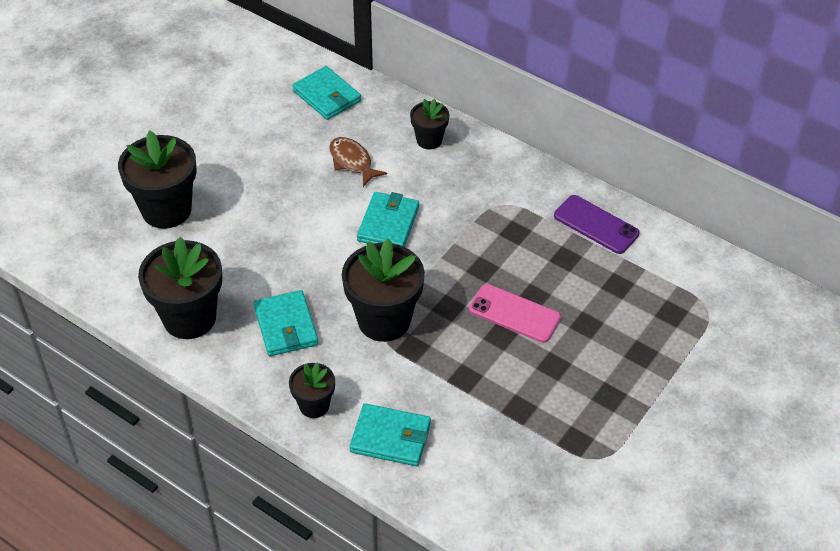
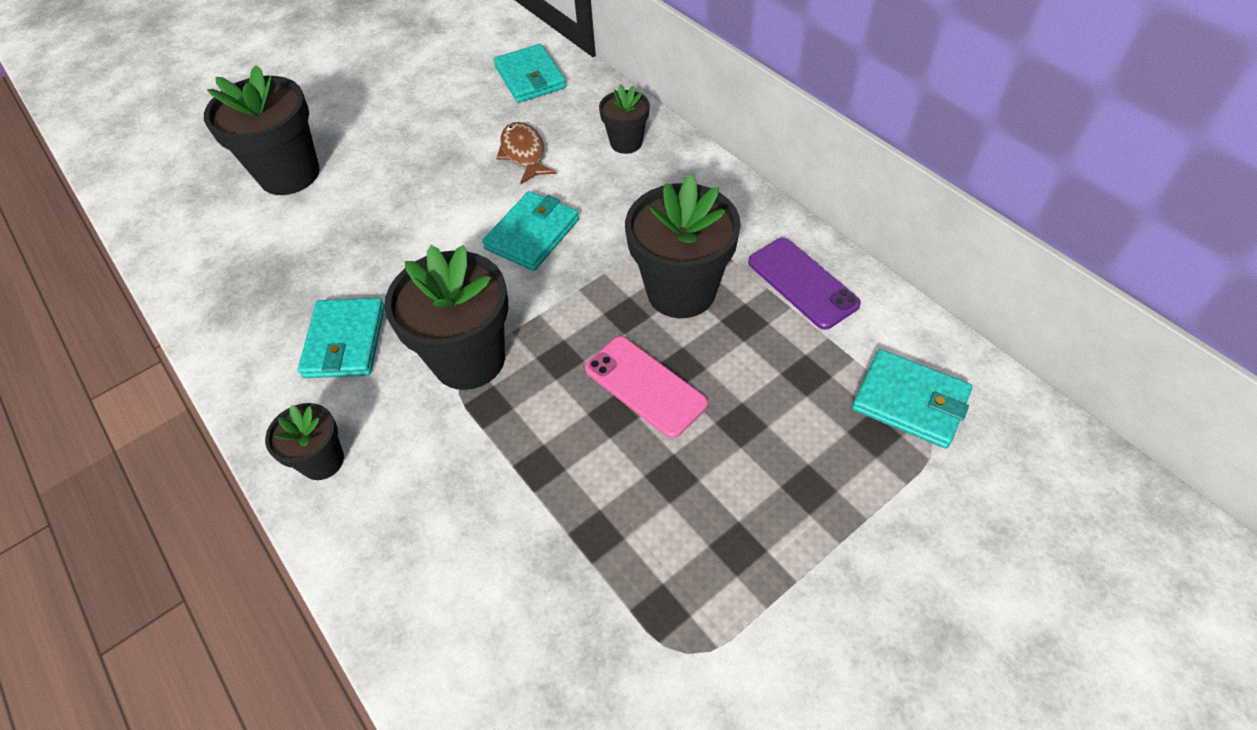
camera: 20 degrees right, 5 degrees up
(189, 318) = (240, 307): black flower pot -> black flower pot (681, 291)
(390, 438) = (397, 536): turquoise wallet -> turquoise wallet (909, 401)

